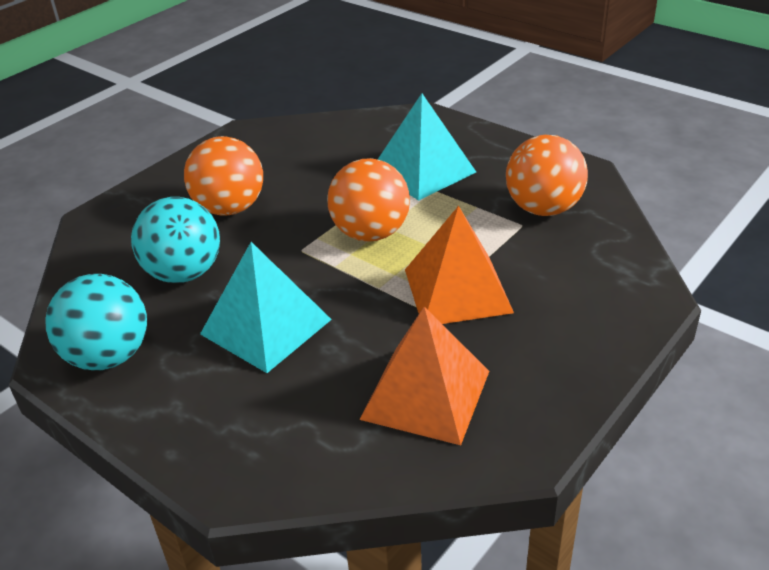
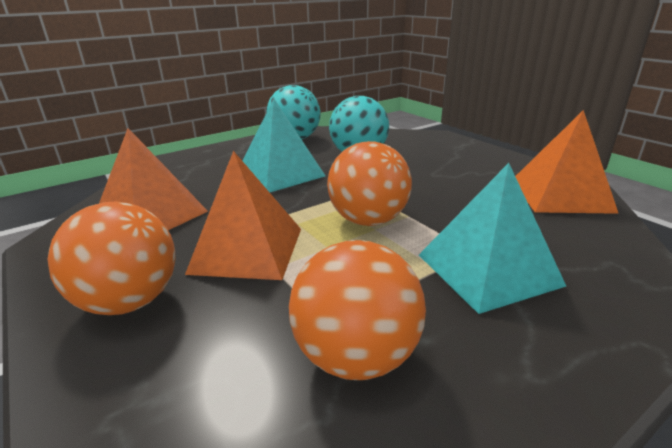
camera: 105 degrees right, 10 degrees down
(230, 208) = (436, 170): orange ball -> orange ball (129, 301)
(280, 140) = (560, 195): none -> orange pyramid

